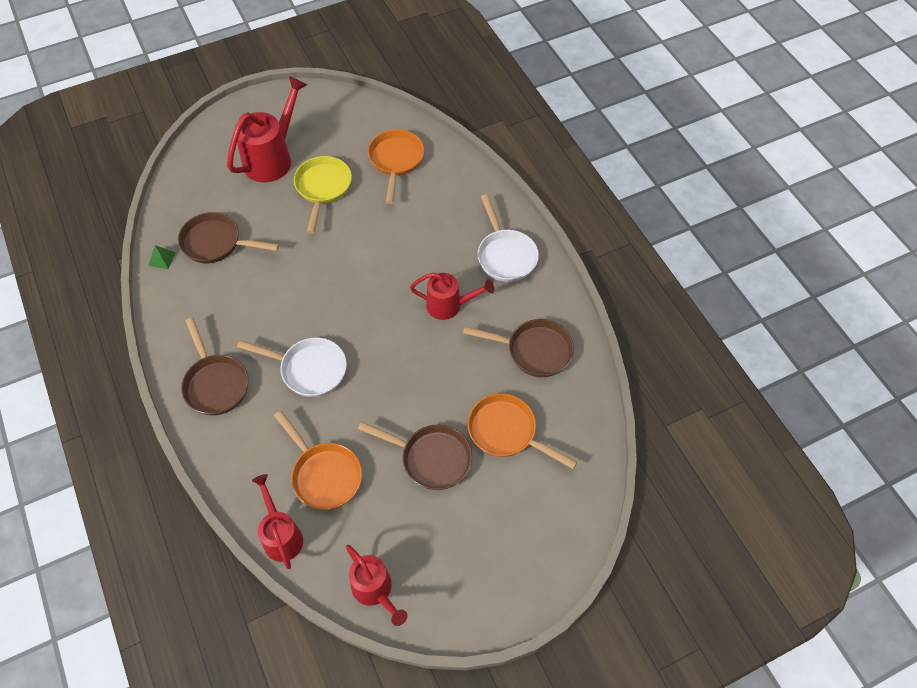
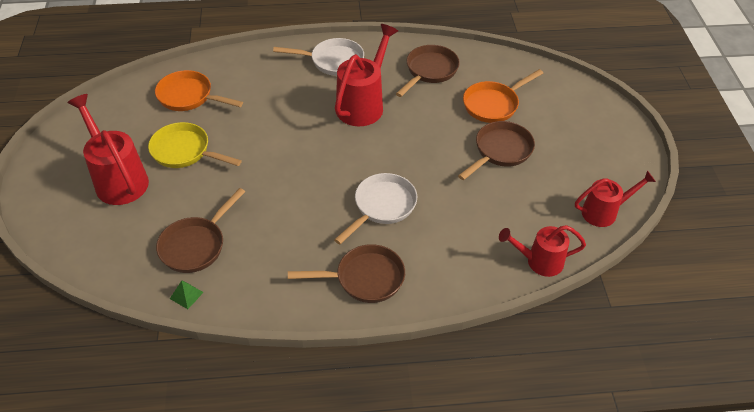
camera: 70 degrees left, 10 degrees down
(324, 474) = (491, 220): orange pan -> none
(449, 306) = (363, 104): red watering can -> red watering can, size x1.56

